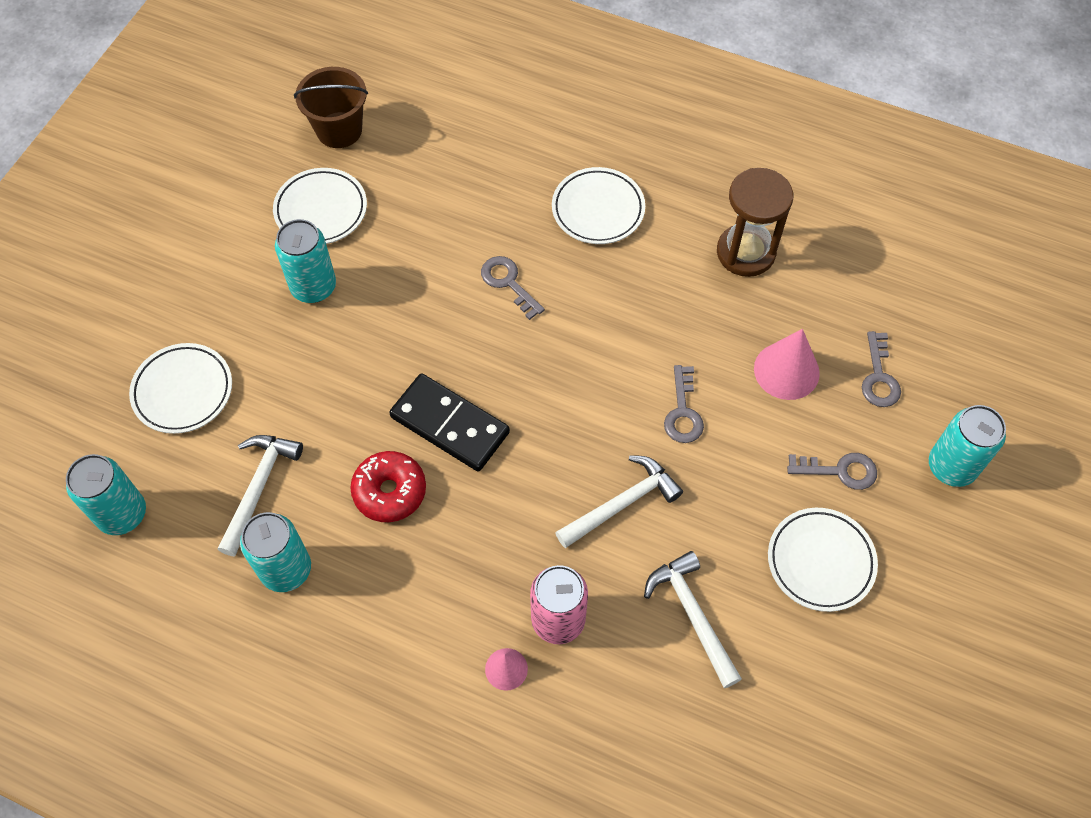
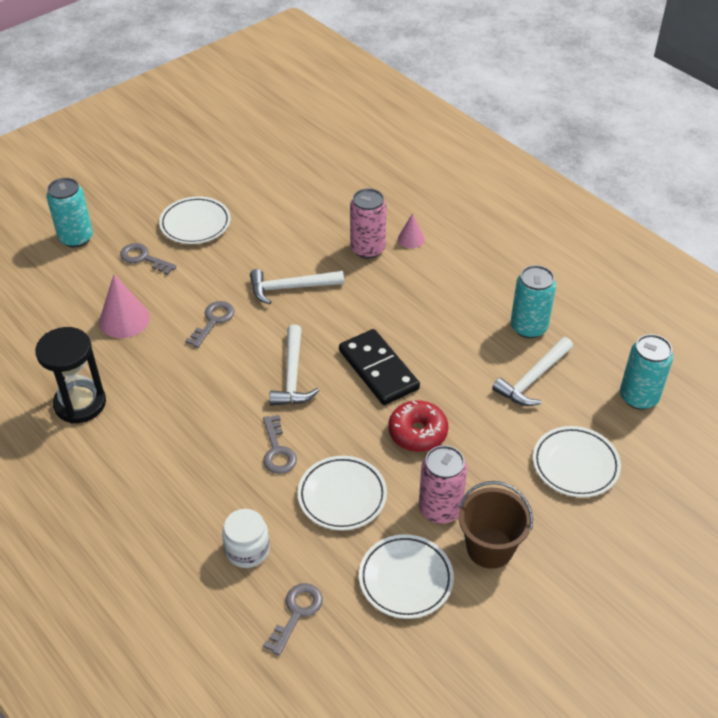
camera: 155 degrees left, 15 degrees down
(313, 287) = (440, 509): turquoise can -> pink can
(339, 130) = (352, 662): brown bucket -> brown bucket (490, 548)
(390, 491) = (440, 345): red donut -> red donut (417, 433)
(479, 180) = (247, 550): none -> white jar
(598, 209) = (165, 482): white plate -> white plate (342, 496)
(692, 615) = (288, 226): white hammer -> white hammer (292, 375)
(745, 252) = (80, 403): brown hourglass -> black hourglass
(879, 377) = (69, 295): grey key -> grey key (296, 613)

